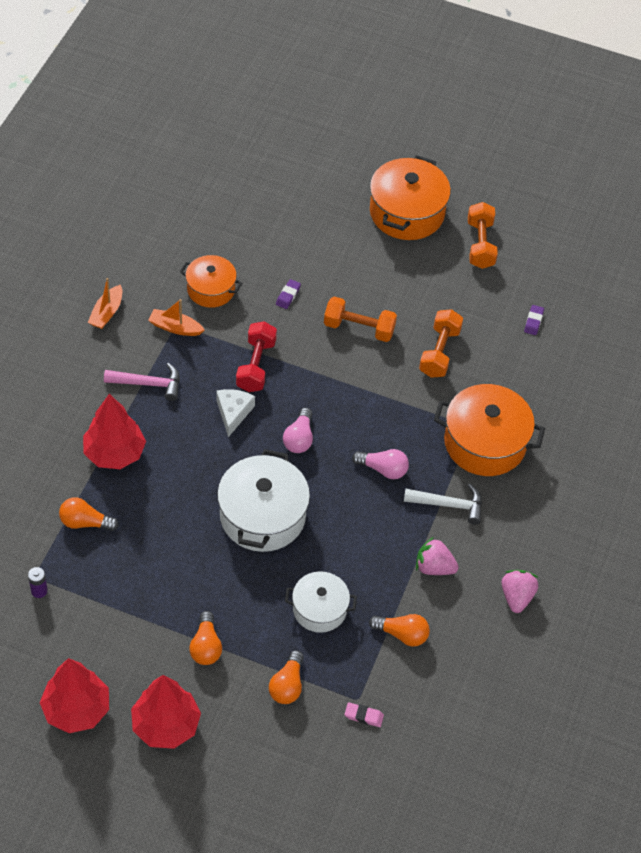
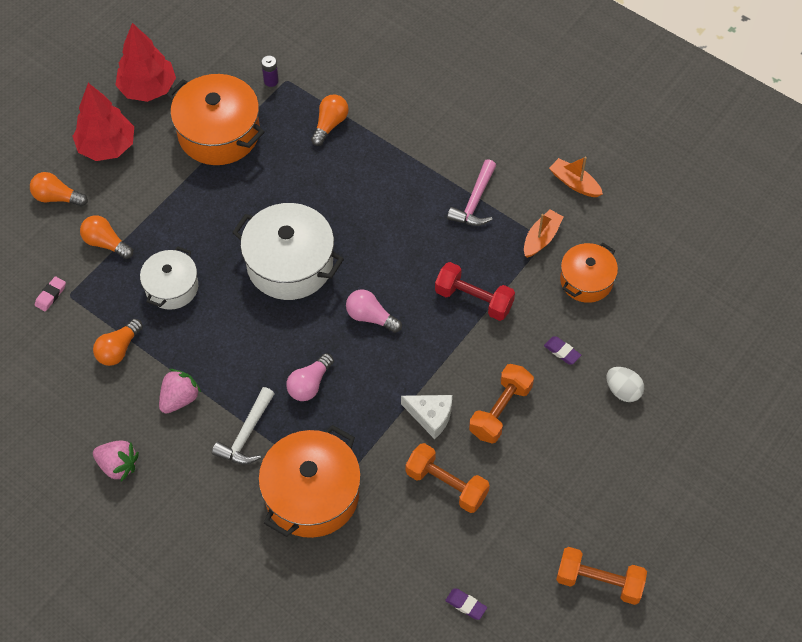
camera: 110 degrees right, 5 degrees up
(114, 453) = (400, 159): red tree -> none
(206, 646) = (169, 190): orange light bulb -> orange light bulb (57, 197)
(233, 413) = (419, 266): white cheese -> white cheese (431, 416)
(311, 251) = (623, 391): none -> white egg
(407, 213) = (665, 511): orange pot -> orange pot (219, 133)

